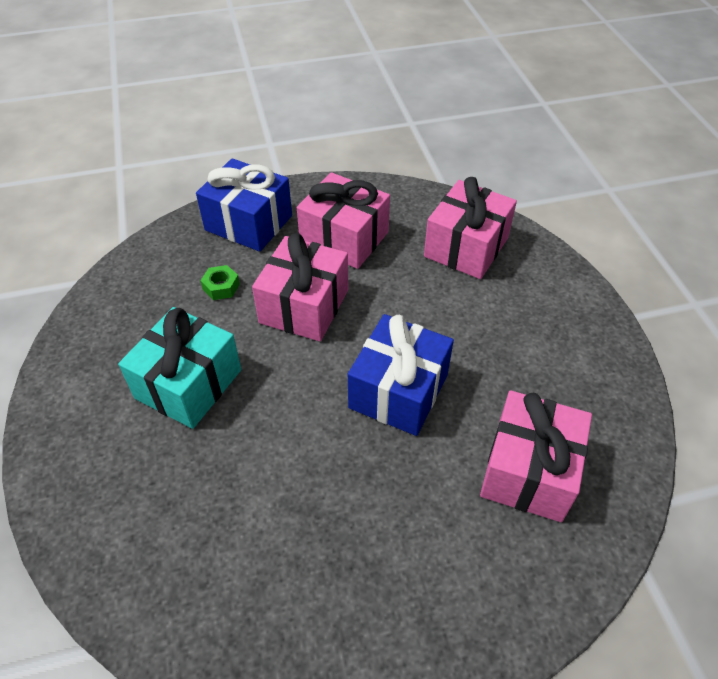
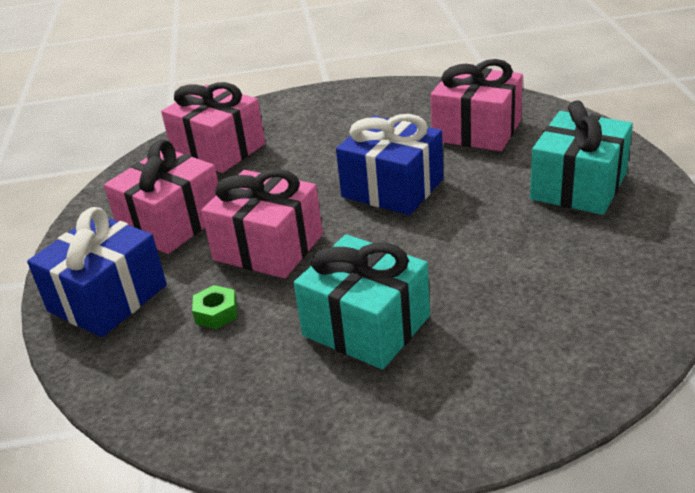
camera: 80 degrees left, 15 degrees down
(403, 578) = (578, 186): none -> turquoise gift

